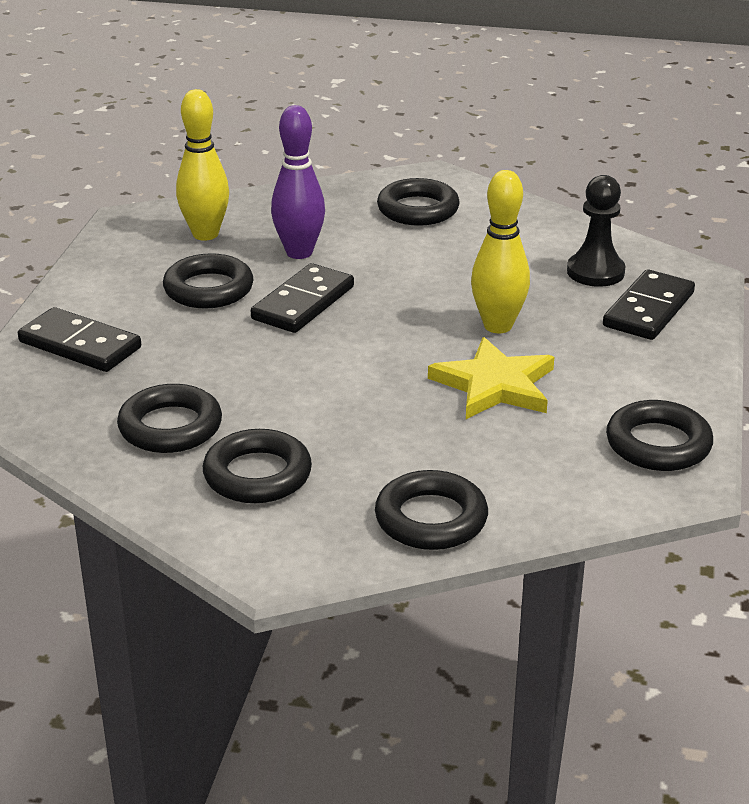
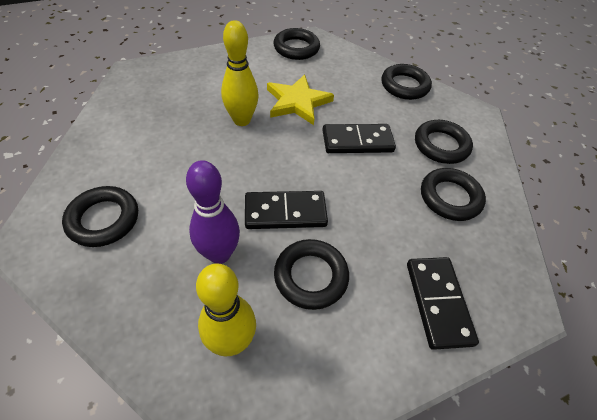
camera: 130 degrees left, 20 degrees up
(595, 272) = (152, 105): black pawn -> none
(648, 309) = (183, 77): black domino -> black domino (357, 141)

